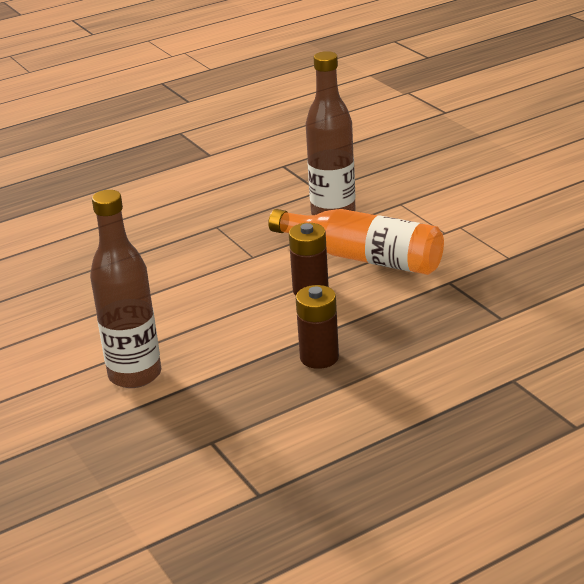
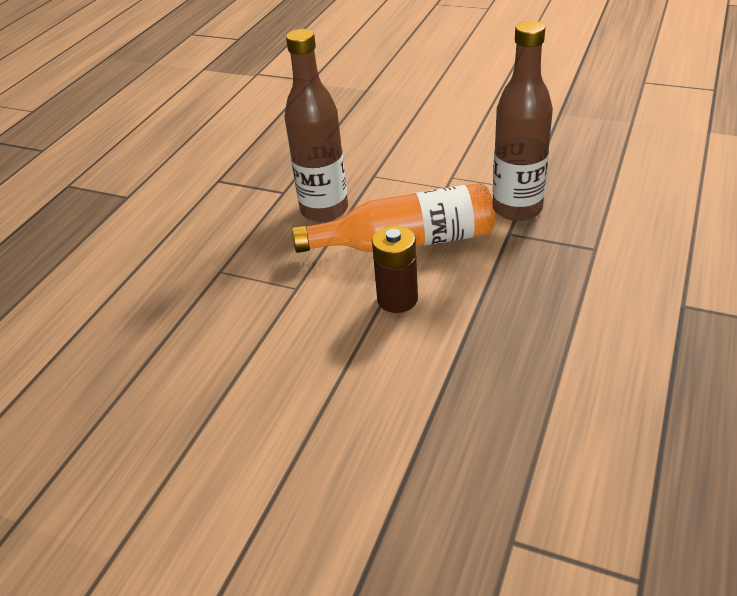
camera: 35 degrees left, 10 degrees up
(135, 375) = (327, 500): brown bottle -> brown bottle (517, 208)
(319, 357) = (494, 370): brown battery -> none

